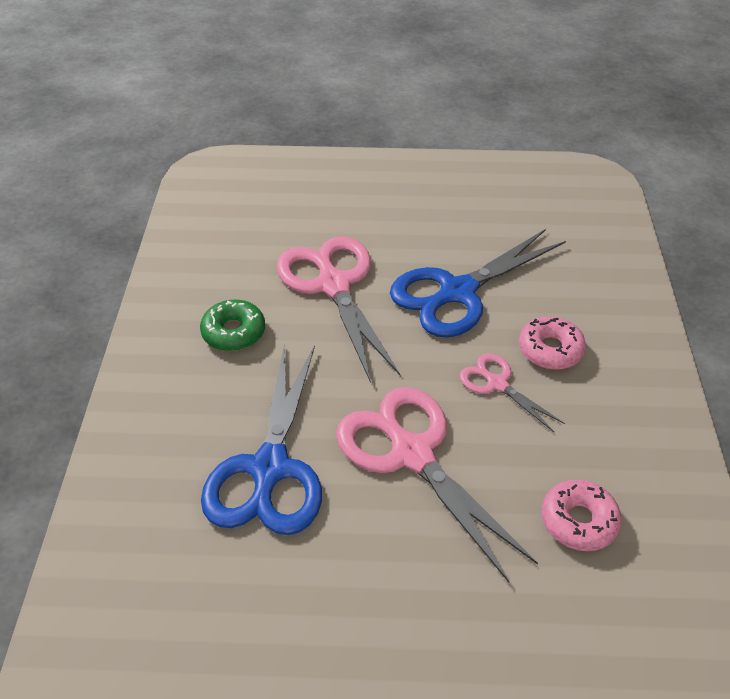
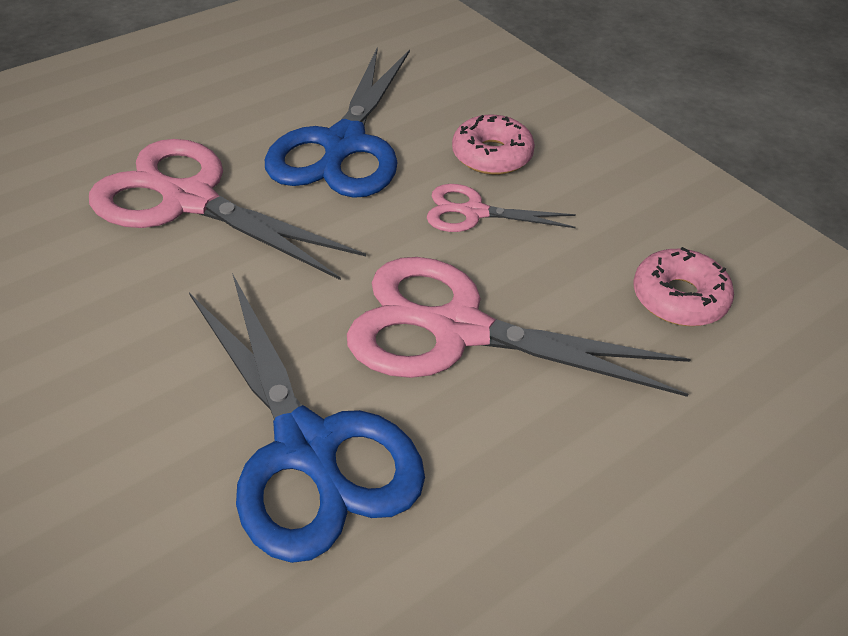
camera: 40 degrees left, 0 degrees up
(233, 332) = (102, 315): green donut -> none

